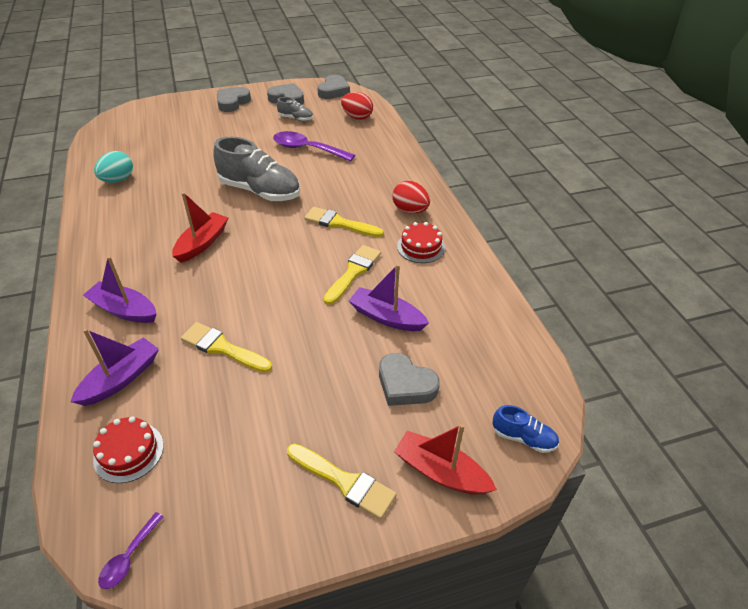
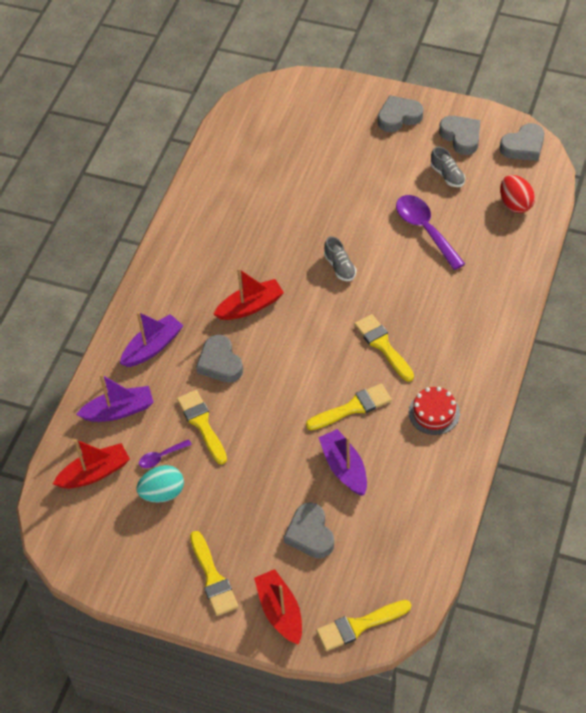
camera: 40 degrees right, 10 degrees up
(118, 180) = (224, 187): turquoise egg -> turquoise egg (162, 493)
(124, 310) = (152, 347): purple boat -> purple boat turned 75 degrees clockwise
(128, 452) = (94, 473): red cake -> red boat
(129, 557) = (59, 544): purple spoon -> purple spoon (161, 457)
(204, 293) = (220, 363): none -> grey heart
(260, 191) = (340, 267): grey shoe -> grey shoe, size x0.47
(410, 210) = (461, 365): red egg -> none
(523, 438) = (359, 626): blue shoe -> yellow brush

